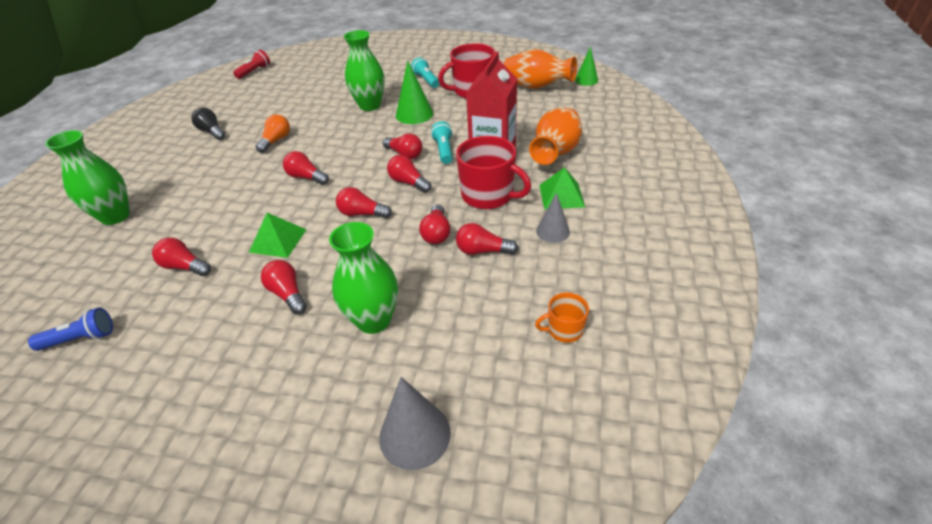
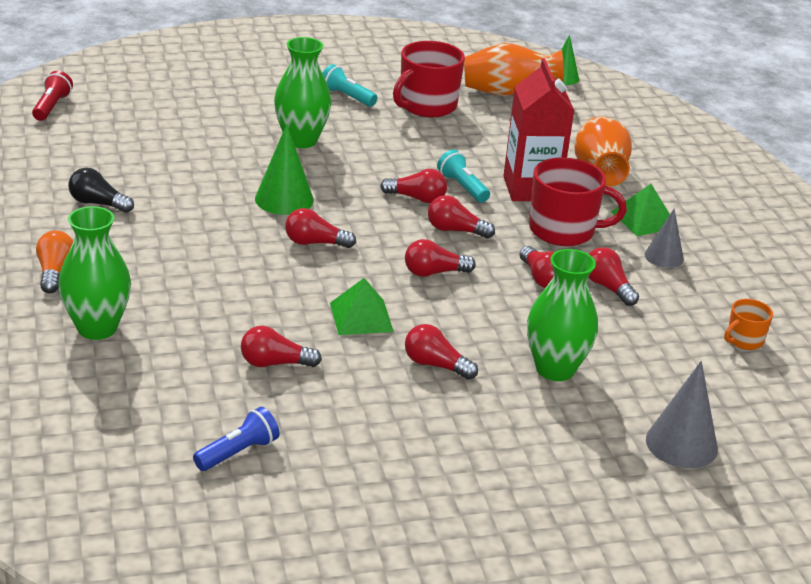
camera: 30 degrees left, 10 degrees down
(276, 141) = (216, 203): orange light bulb -> orange light bulb (55, 272)
(414, 114) = (377, 146): green cone -> green cone (284, 199)
(482, 251) = (607, 287): red light bulb -> red light bulb turned 75 degrees clockwise

